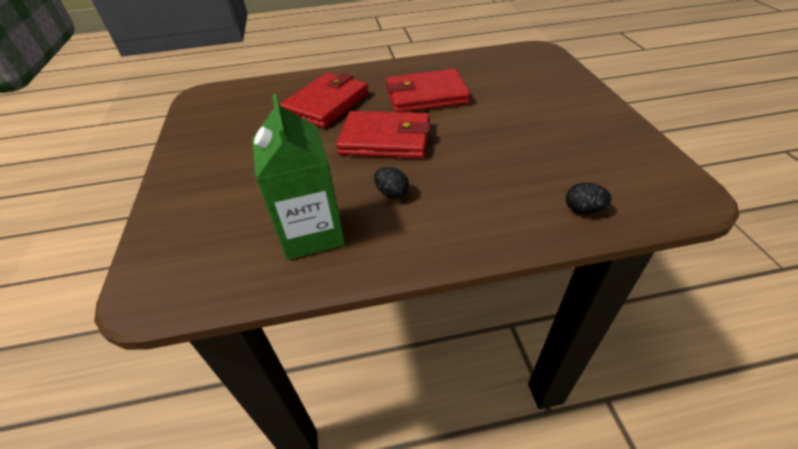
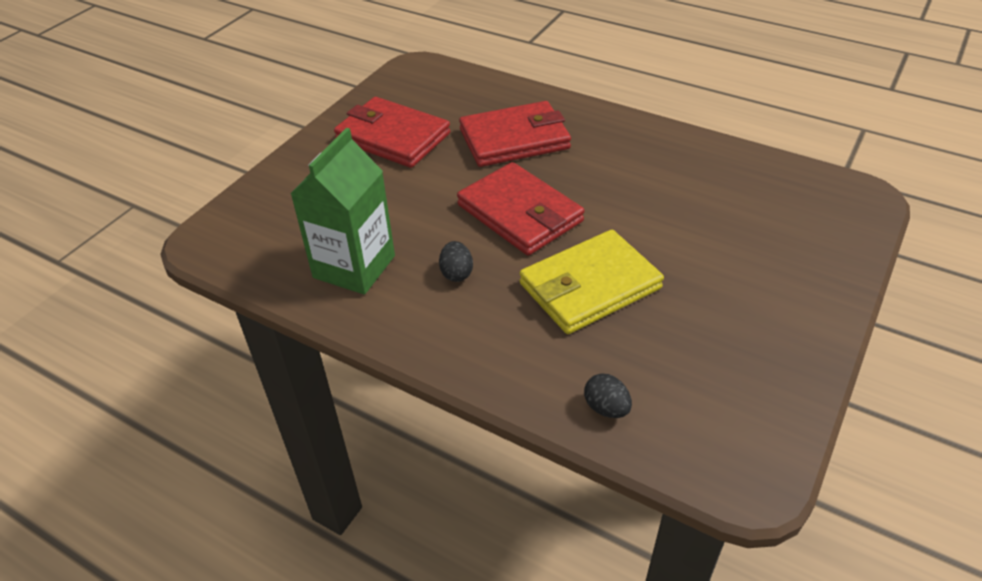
camera: 40 degrees right, 0 degrees up
(426, 95) = (627, 185): red wallet -> red wallet (393, 137)
(480, 154) = (589, 286): none -> yellow wallet

